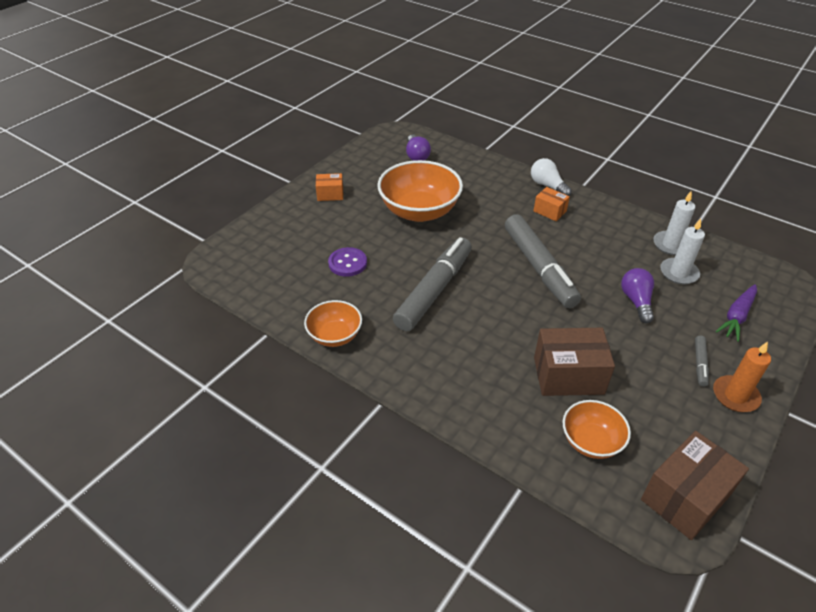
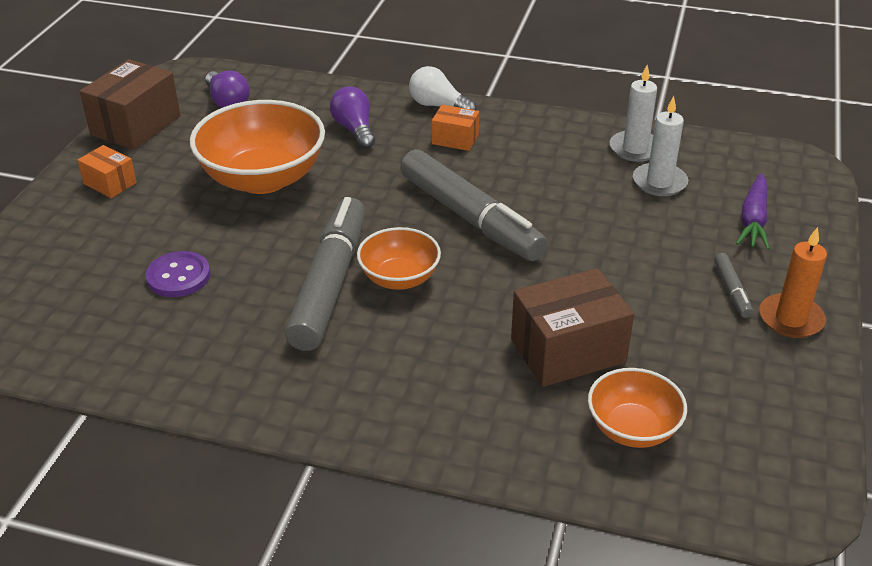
camera: 20 degrees left, 5 degrees down
(330, 194) = (110, 183): orange box -> orange box turned 60 degrees clockwise
(335, 336) = (199, 385): orange bowl -> orange bowl (399, 278)
(636, 301) = (619, 231): purple light bulb -> purple light bulb (354, 130)
(685, 497) = (780, 464): brown box -> brown box (136, 125)

